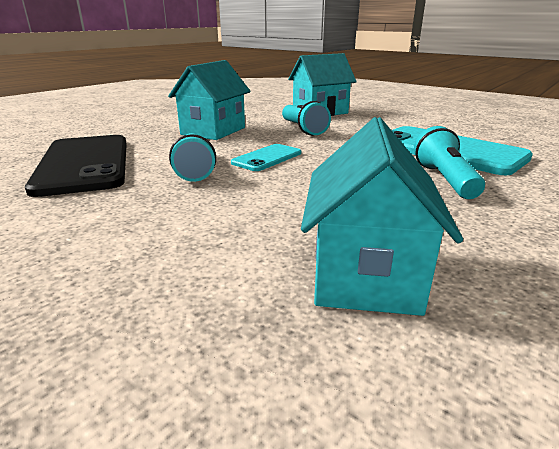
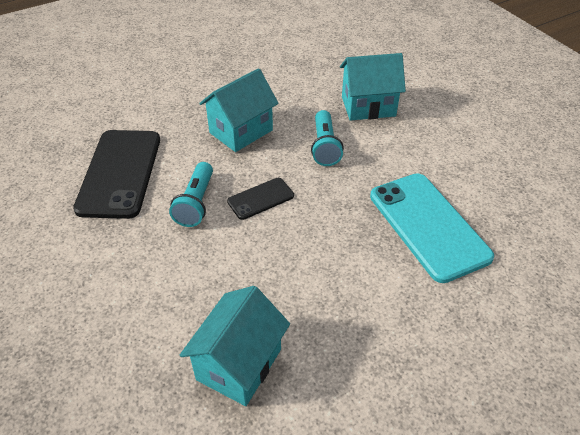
camera: 20 degrees right, 20 degrees up
(267, 158) = (260, 198): turquoise phone -> black phone
(444, 180) = (380, 275): turquoise flashlight -> none

